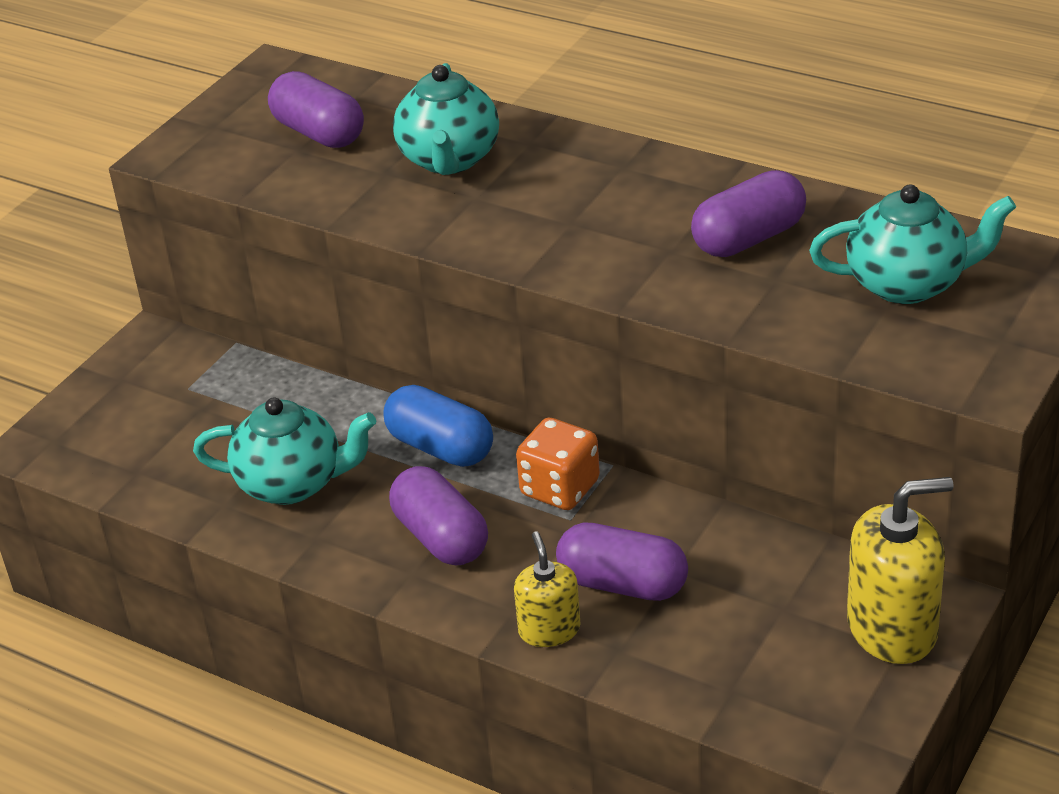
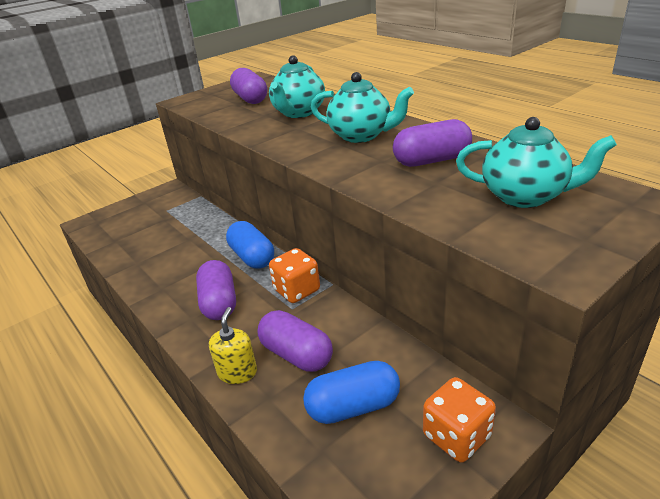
camera: 20 degrees right, 5 degrees down
(292, 484) = (173, 260): turquoise teapot -> turquoise teapot (361, 135)
(744, 629) = (353, 407): none -> blue capsule
(892, 628) = (456, 436): yellow soap dispenser -> orange dice

